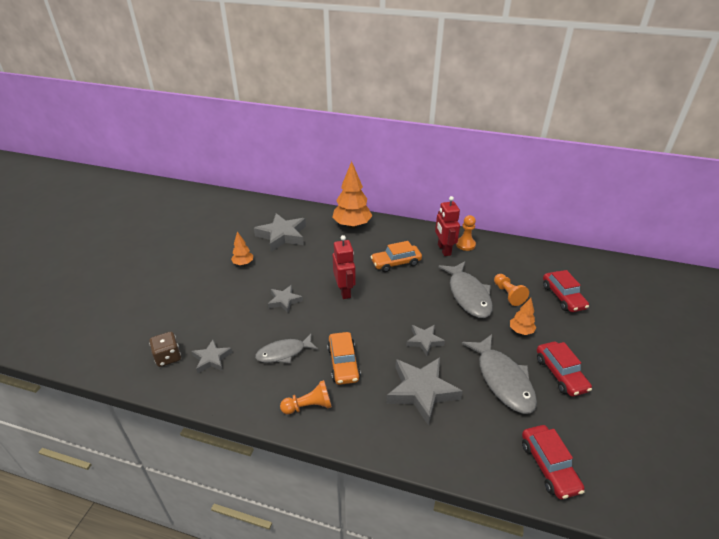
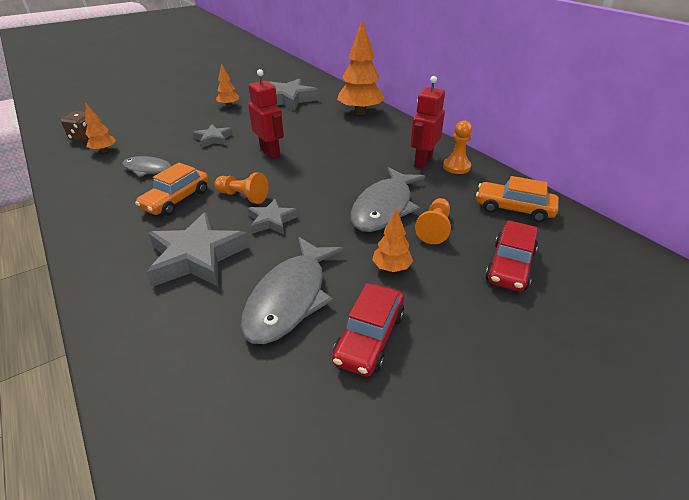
camera: 40 degrees right, 0 degrees up
(212, 359) = (104, 151): grey star -> orange tree
(309, 406) = (101, 213): orange pawn -> orange pawn (243, 196)
(344, 291) = (270, 153): red robot -> red robot turned 60 degrees counterclockwise
(396, 263) = (353, 152): orange car -> orange car (514, 209)
(548, 466) = (189, 415): red car -> none

